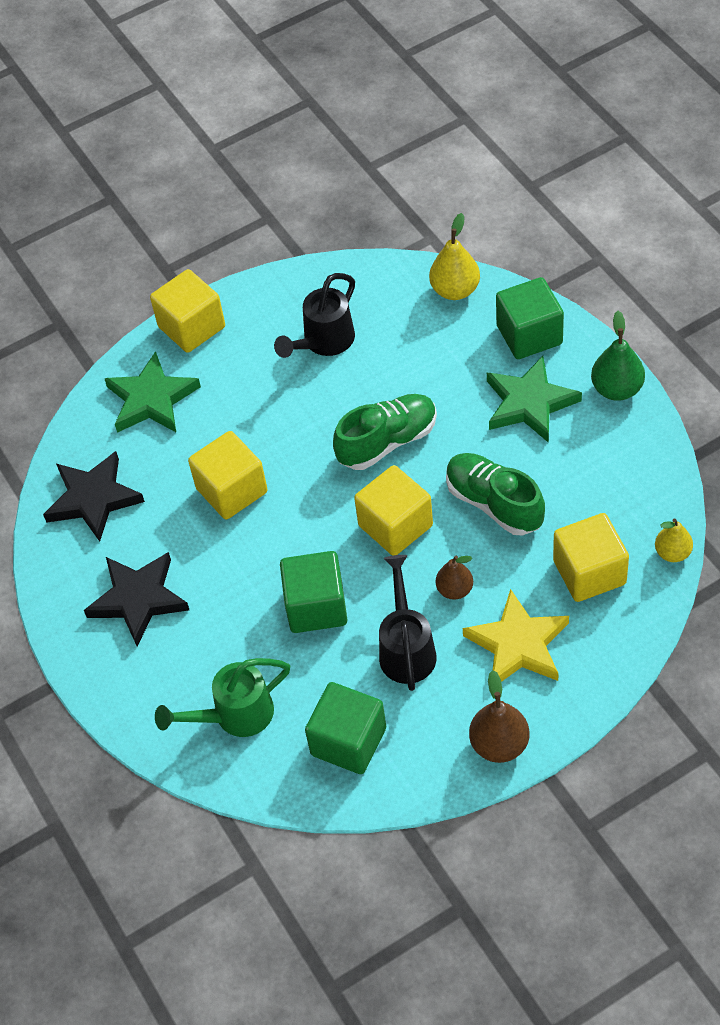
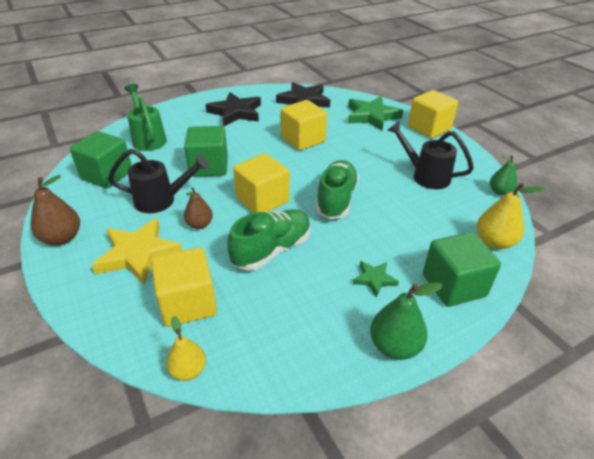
camera: 85 degrees right, 15 degrees down
(355, 269) = (500, 192): none -> green pear
(387, 442) = (336, 200): green shoe -> green shoe turned 135 degrees counterclockwise
(529, 403) = (374, 279): green star -> green star, size x0.51

